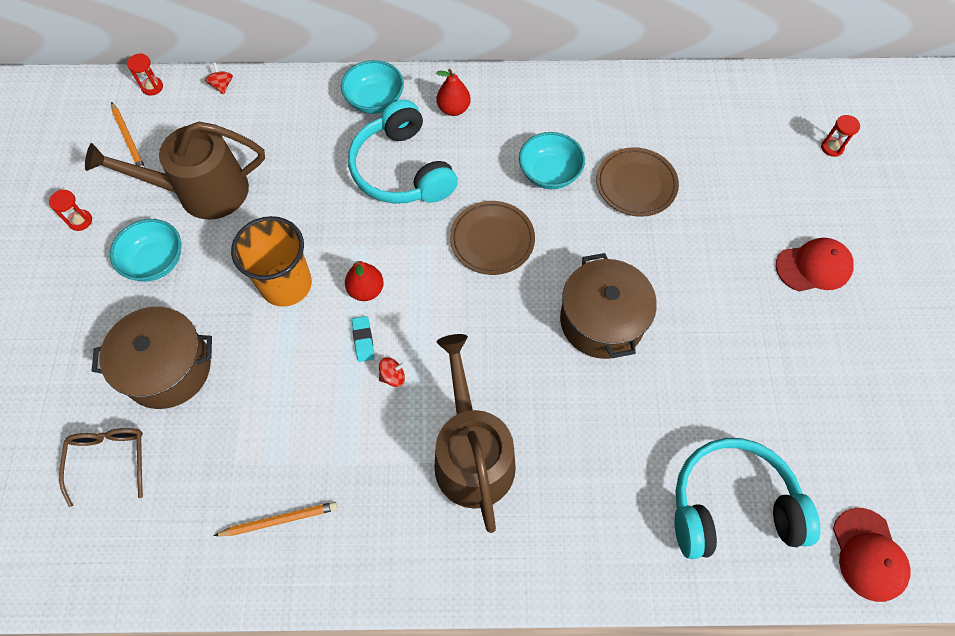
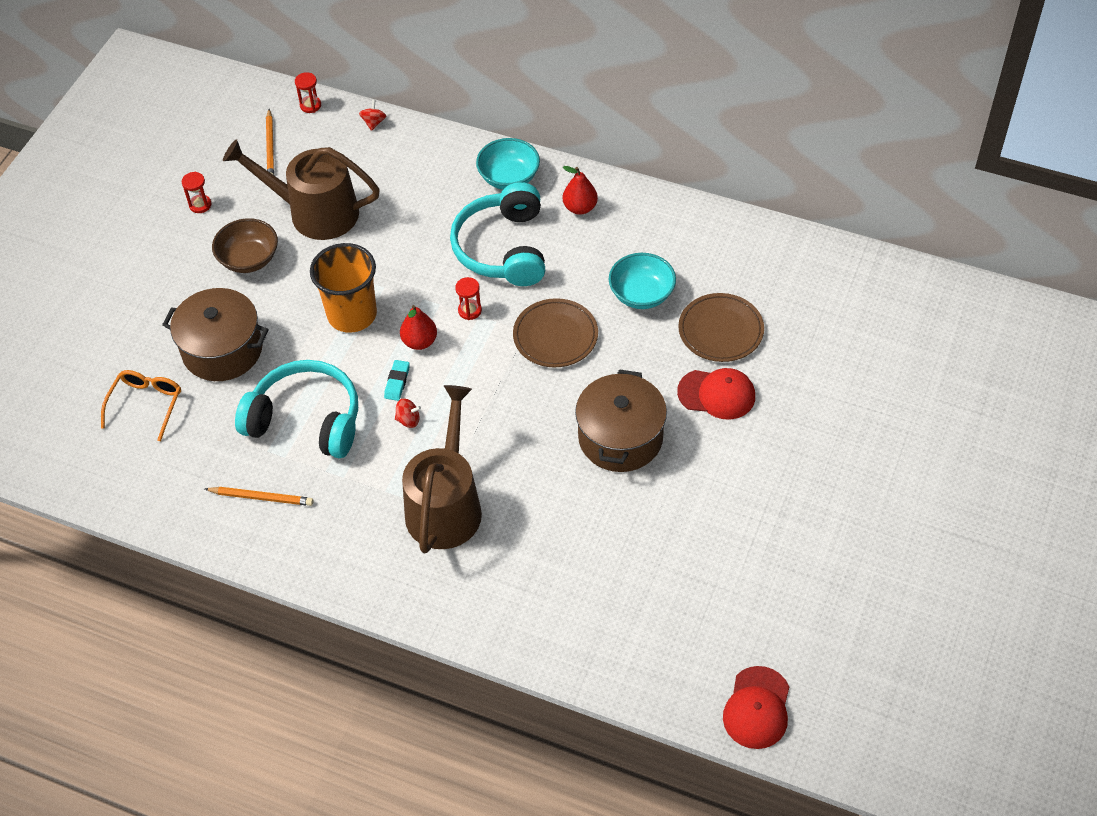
camera: 25 degrees right, 10 degrees down
(109, 460) = (146, 404): brown glasses -> orange glasses
(155, 261) = (249, 259): turquoise bowl -> brown bowl
(731, 505) = (654, 625): turquoise headphones -> turquoise headphones (306, 420)
(813, 267) = (855, 459): red cap -> red cap (717, 394)
(832, 147) = (943, 358): red hourglass -> red hourglass (470, 310)

